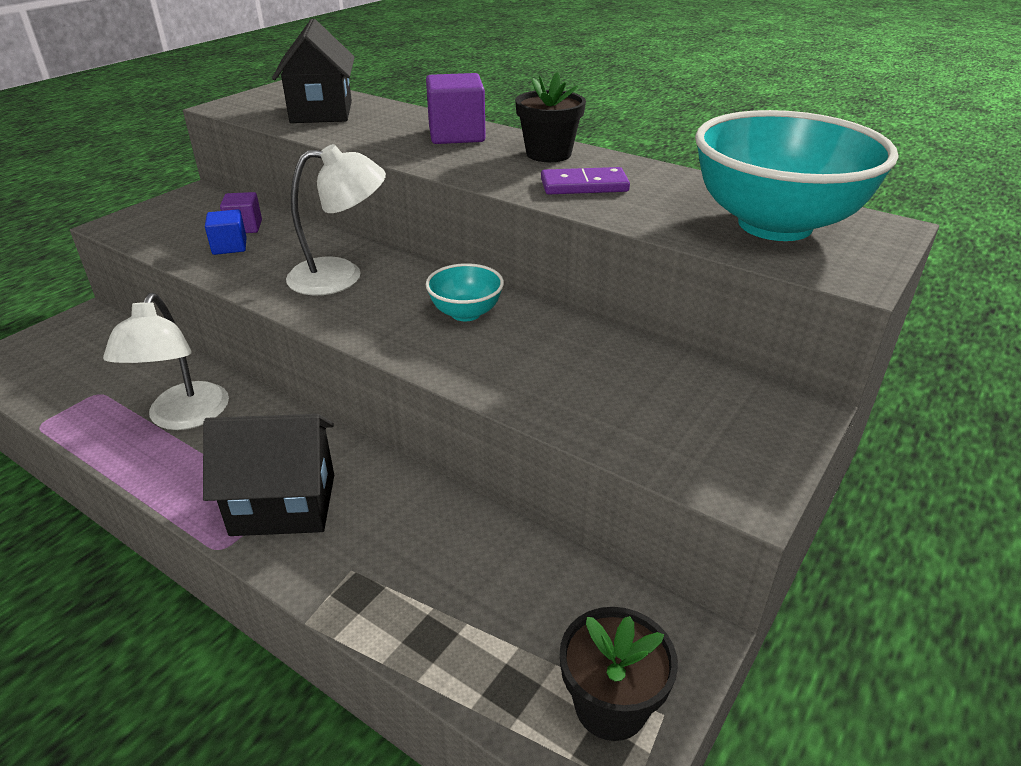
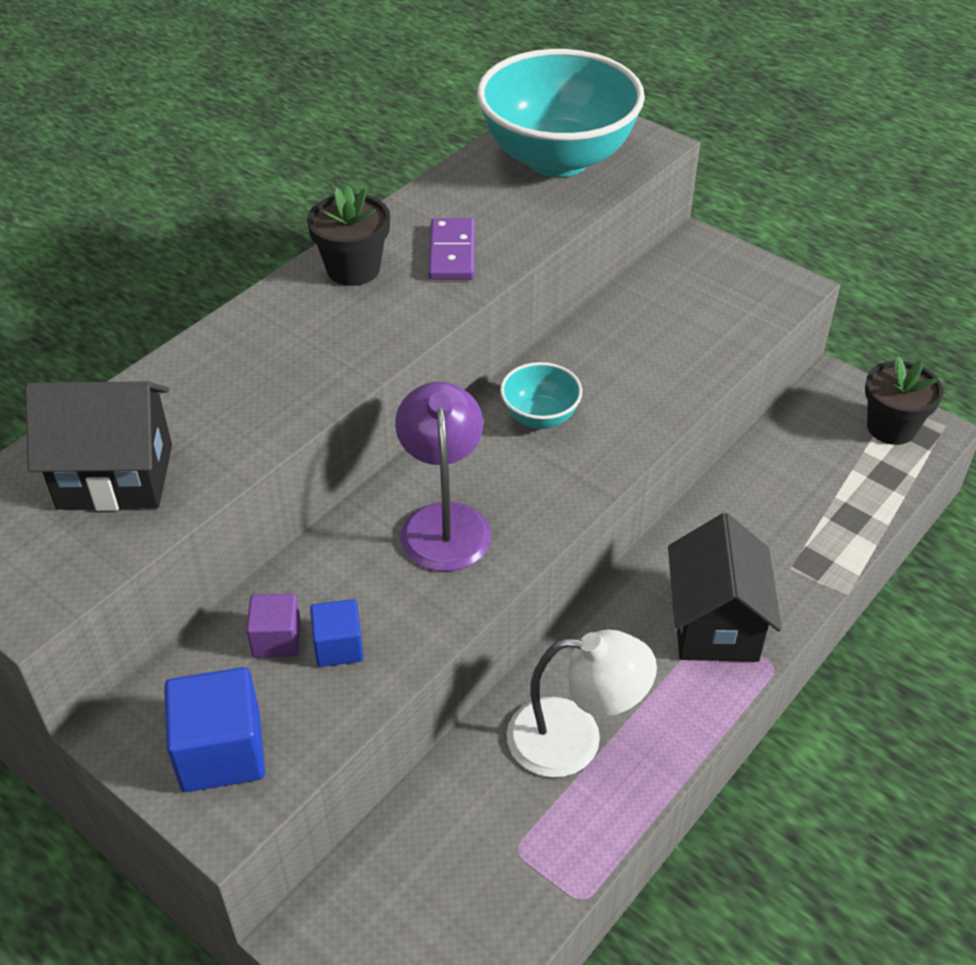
camera: 85 degrees left, 10 degrees up
(162, 219) = (221, 752): none -> blue cube
(341, 276) = (444, 521): white lamp -> purple lamp
(456, 135) = (265, 339): purple cube -> none

